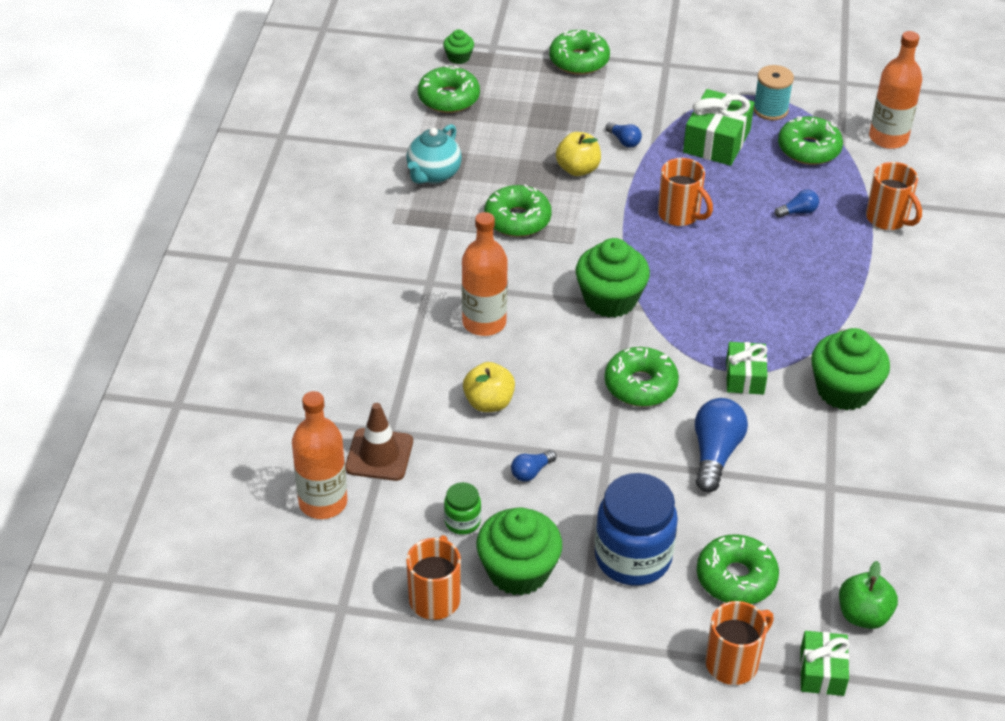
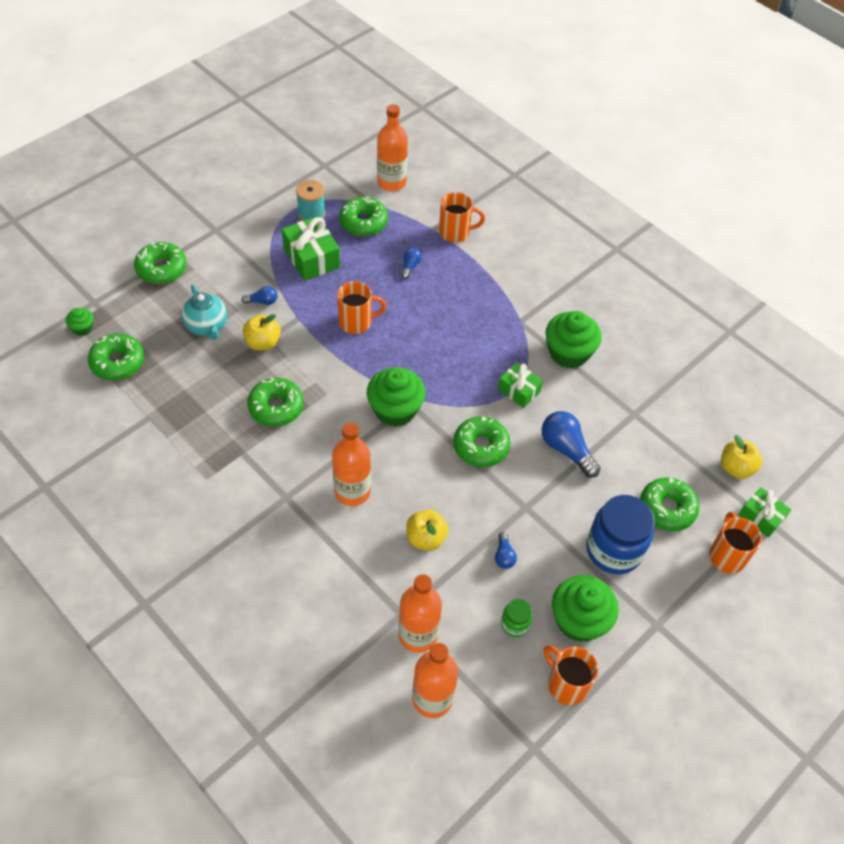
camera: 55 degrees left, 10 degrees up
(379, 455) = (418, 635): brown traffic cone -> orange bottle
(433, 174) = (184, 423): turquoise teapot -> turquoise teapot (207, 326)
(863, 615) = (735, 468): green apple -> yellow apple

